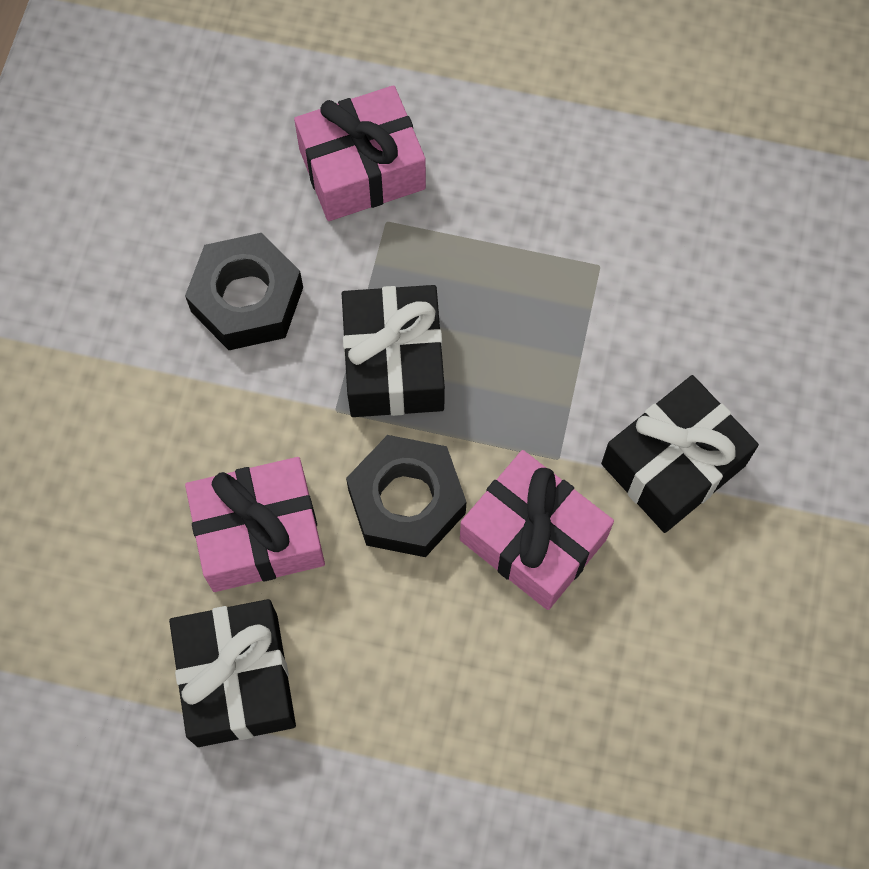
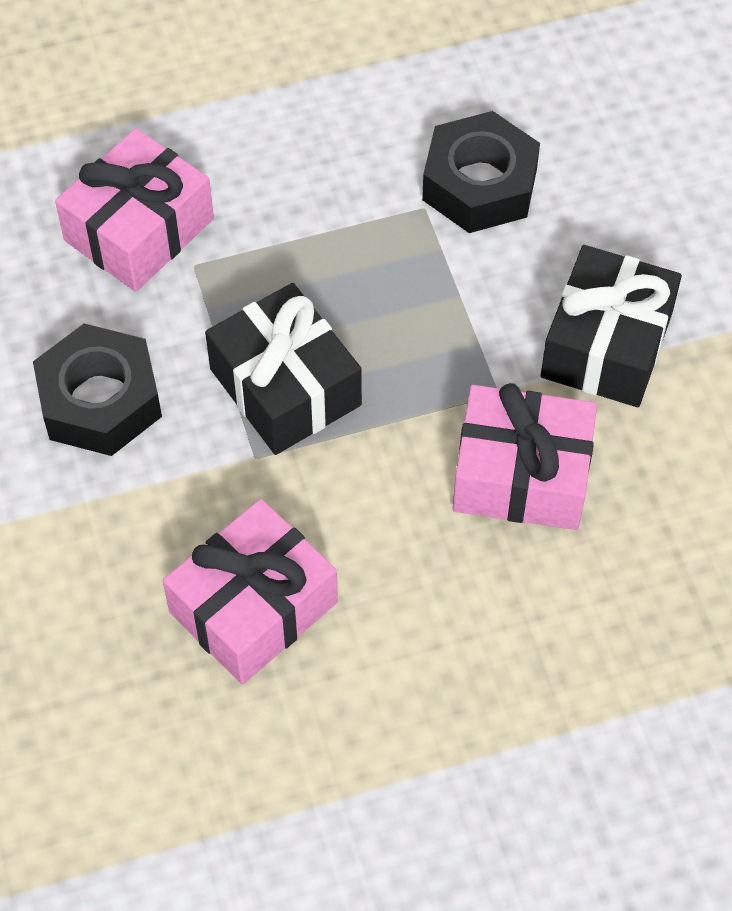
camera: 30 degrees left, 10 degrees down
(237, 679) = (320, 753): black gift -> none
(406, 501) = (379, 503): black nut -> black nut (479, 184)

